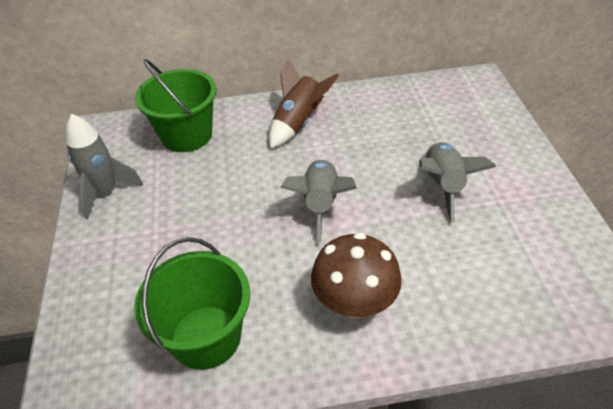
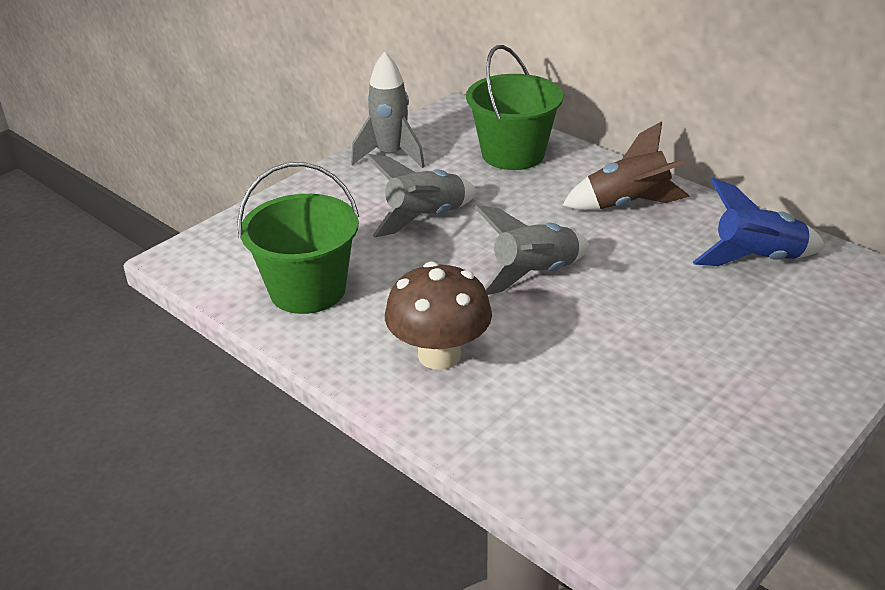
camera: 50 degrees right, 10 degrees down
(402, 110) = (756, 259): none -> blue rocket
(443, 186) = (677, 343): grey rocket -> grey rocket (425, 218)

